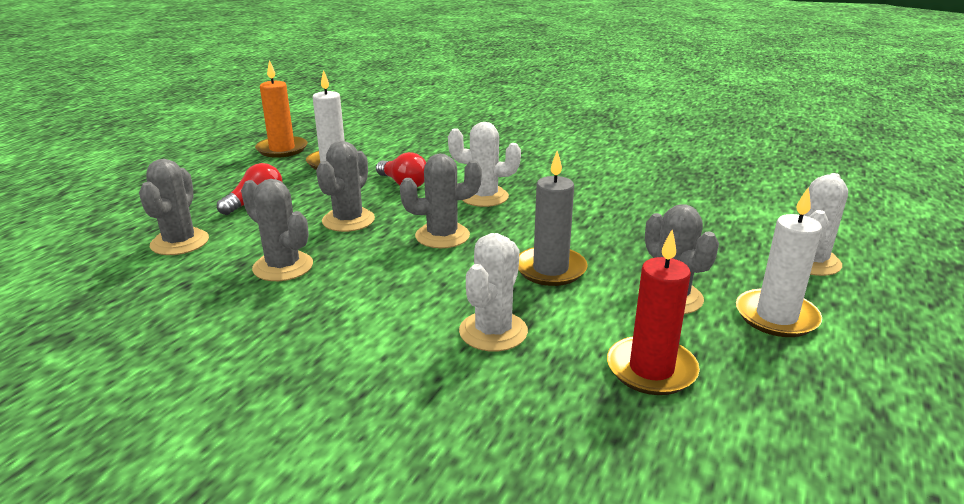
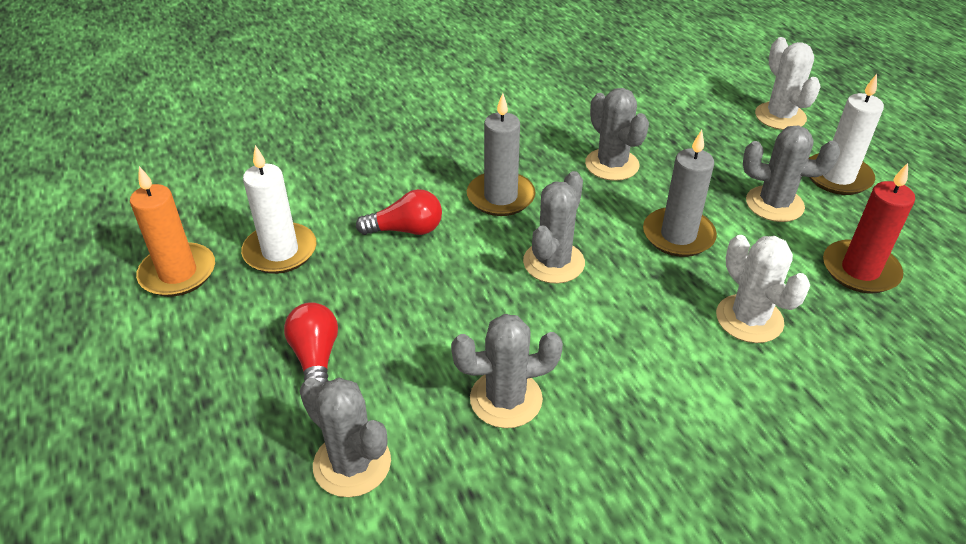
camera: 50 degrees left, 15 degrees up
(348, 220) = (449, 307): grey cactus -> grey cactus (612, 165)
(484, 197) = (500, 197): white cactus -> grey candle

